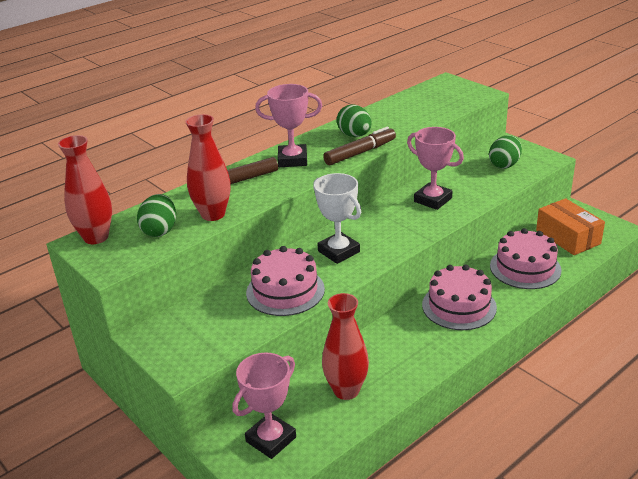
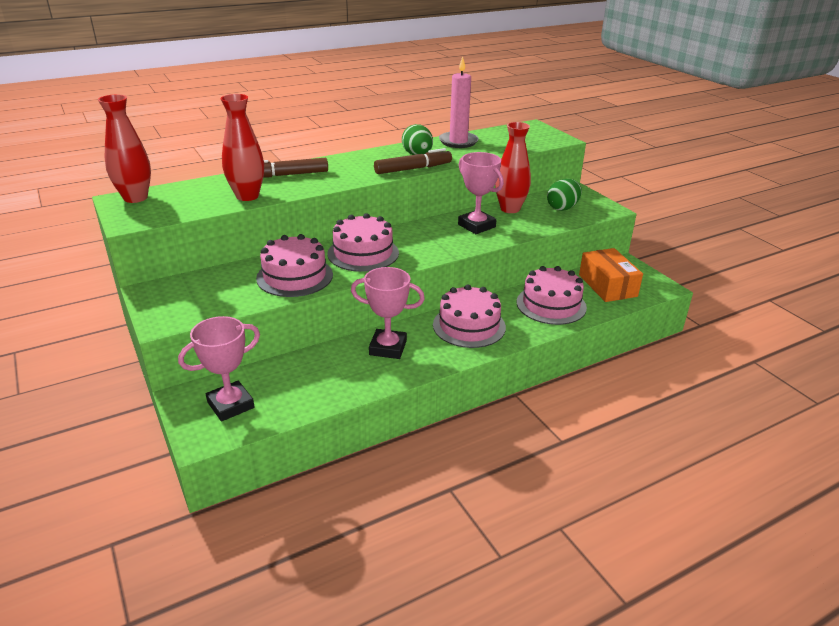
camera: 10 degrees right, 0 degrees up
(160, 231) = (192, 201): green egg -> none
(292, 160) = (348, 165): pink trophy -> pink trophy (388, 348)
(338, 251) = (363, 253): white trophy -> pink cake
(346, 390) = (323, 377): red vase -> red vase (510, 209)
(385, 112) = (458, 142): none -> pink candle

